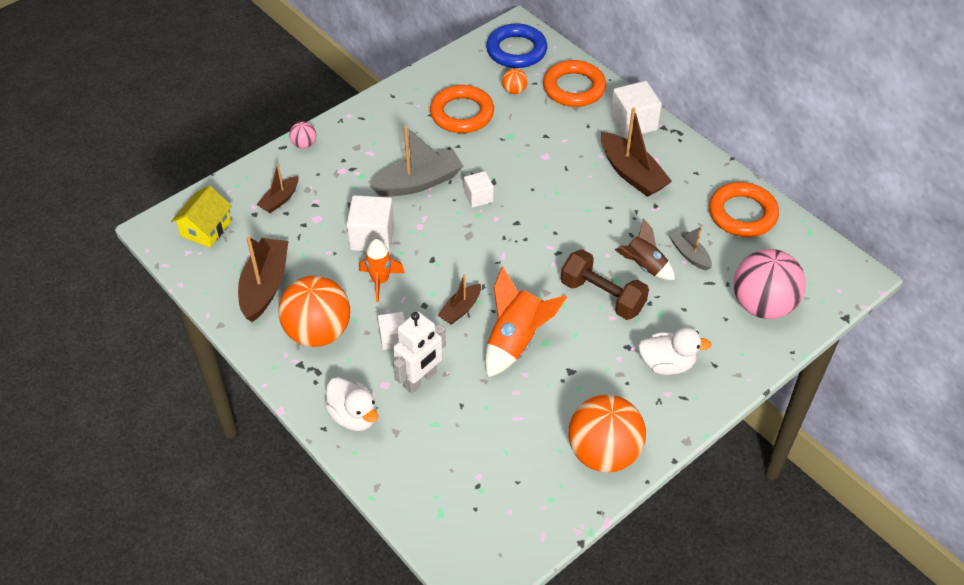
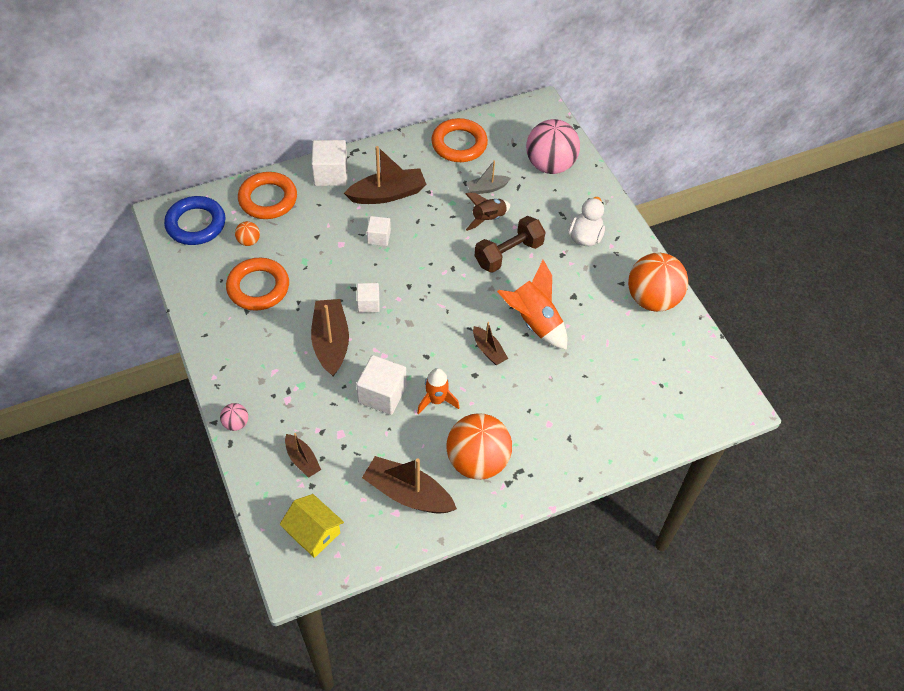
camera: 75 degrees left, 5 degrees up
(354, 416) = (575, 453): white duck -> none
(393, 338) = (503, 406): white cube -> white cube (379, 237)
(419, 182) = (331, 342): grey boat -> brown boat
(420, 380) = (552, 397): white robot -> none

